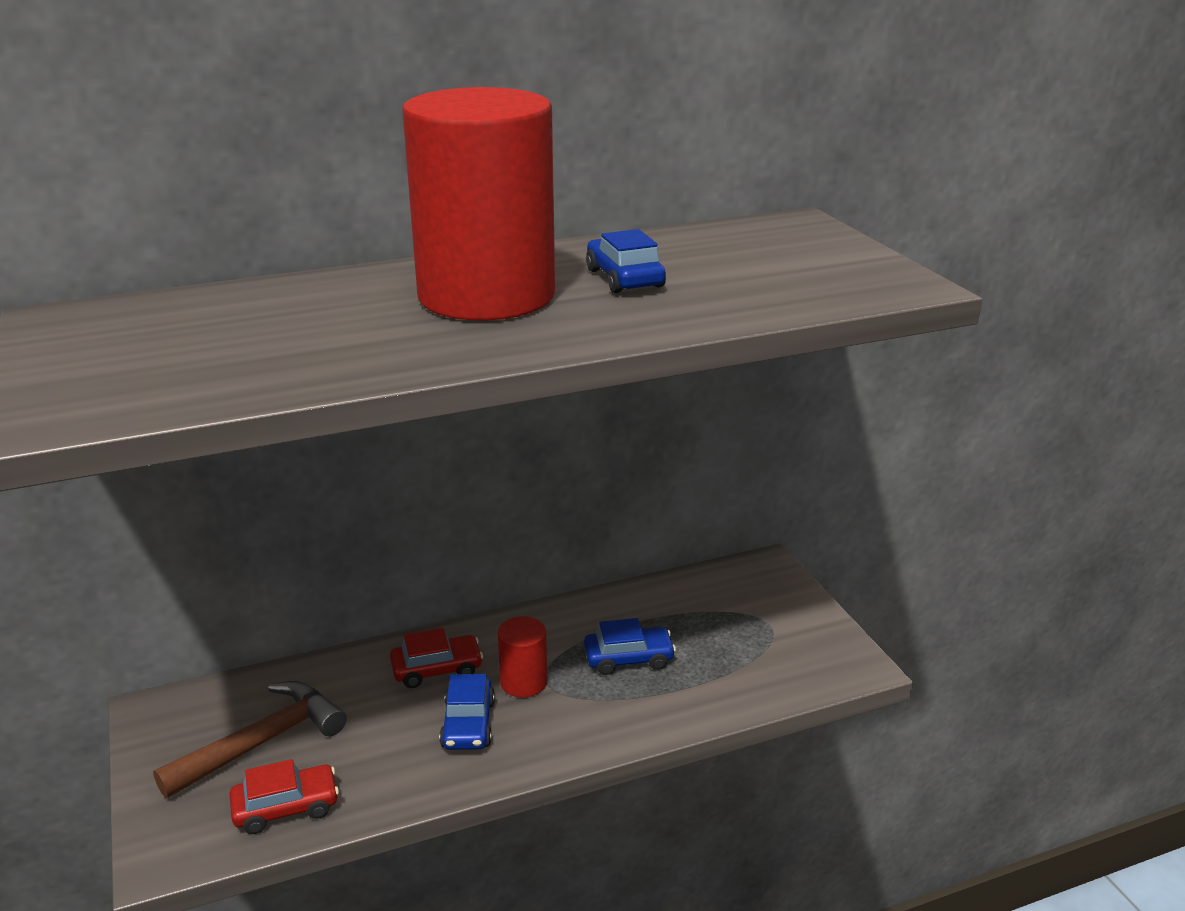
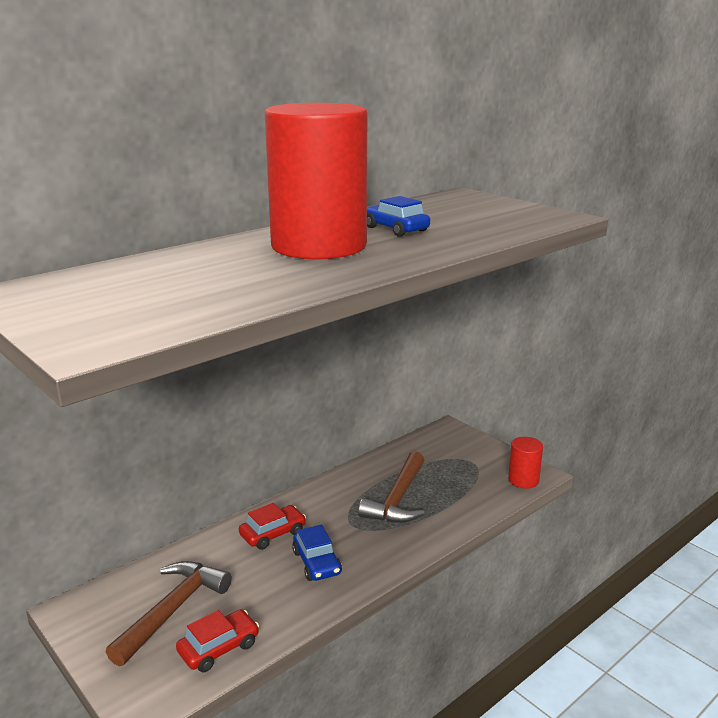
camera: 20 degrees left, 5 degrees down
(523, 682) = (338, 528): red cylinder -> red cylinder (523, 480)
(628, 658) = (397, 499): blue car -> brown hammer

